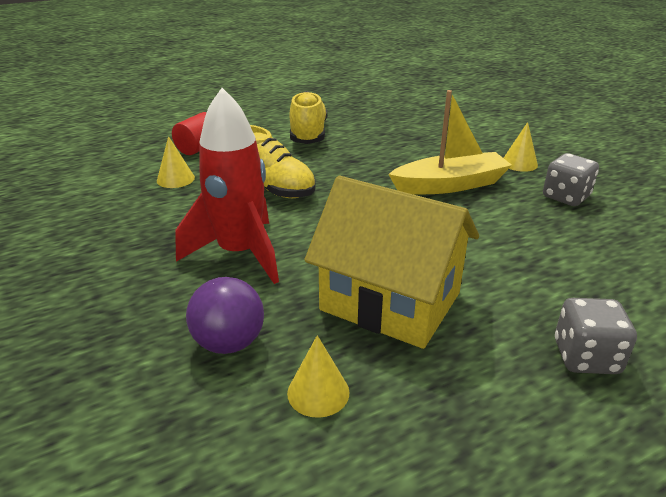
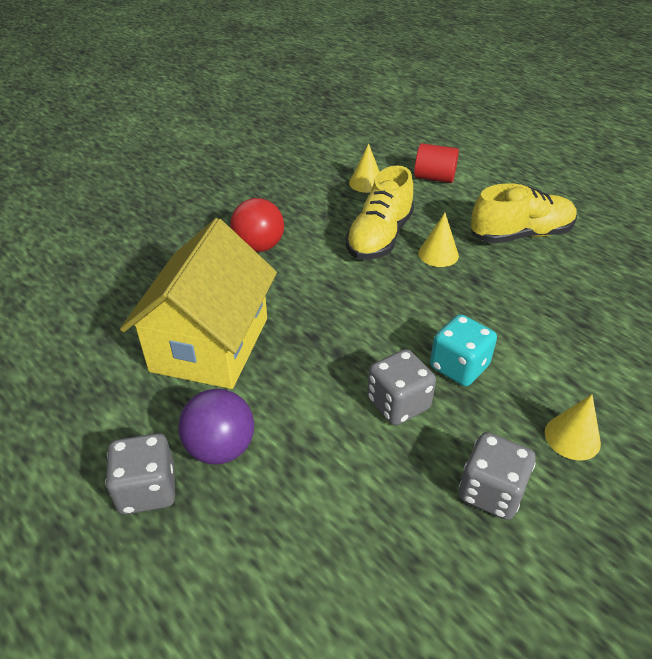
camera: 75 degrees right, 10 degrees up
(229, 343) = (146, 269): purple ball -> purple ball (220, 448)
(240, 253) = (259, 246): red rocket -> red ball
(318, 392) = (98, 321): yellow cone -> yellow cone (438, 254)
(450, 185) = (459, 367): yellow boat -> turquoise dice
(485, 214) = (398, 404): none -> grey dice

